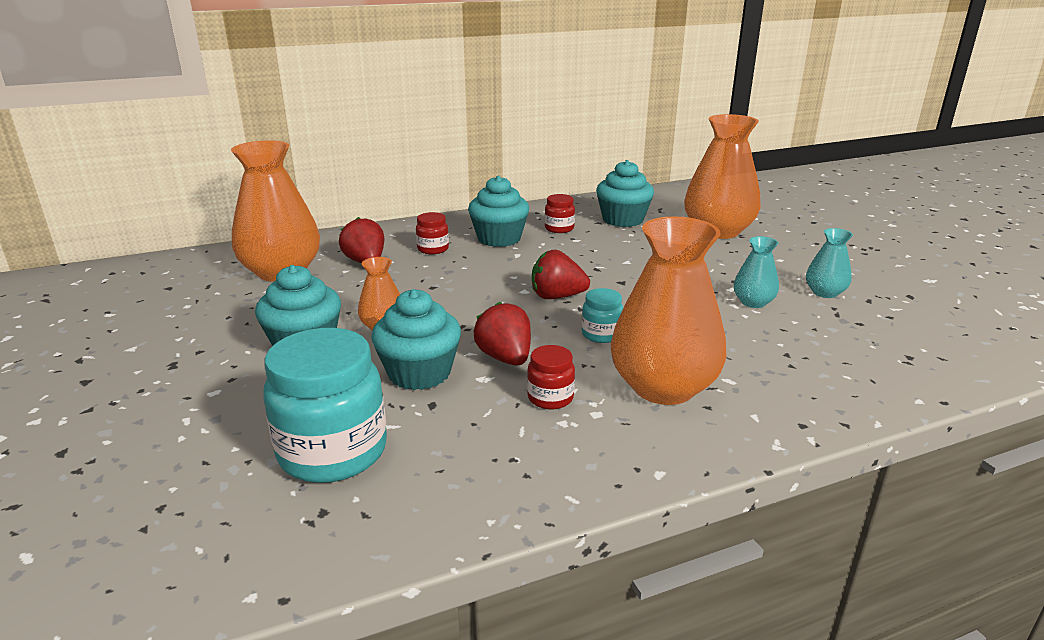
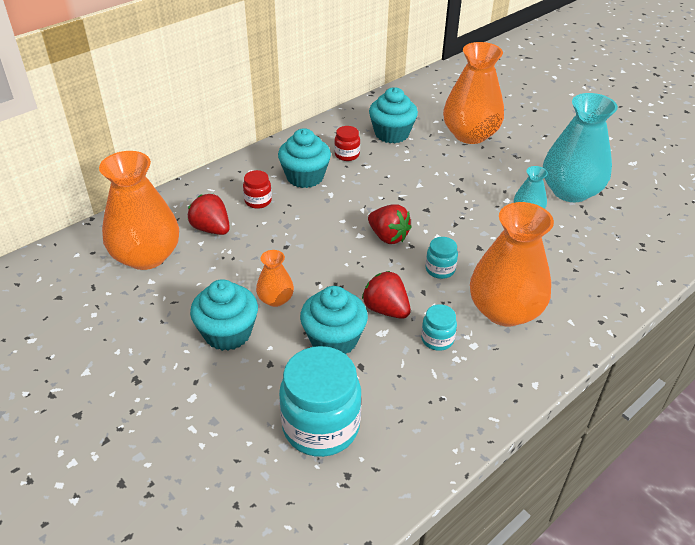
camera: 20 degrees left, 15 degrees up
(550, 398) = (437, 339): red jar -> turquoise jar
(557, 297) = (388, 237): red strawberry -> red strawberry turned 120 degrees counterclockwise
(824, 292) = (570, 191): turquoise vase -> turquoise vase, size x2.08

